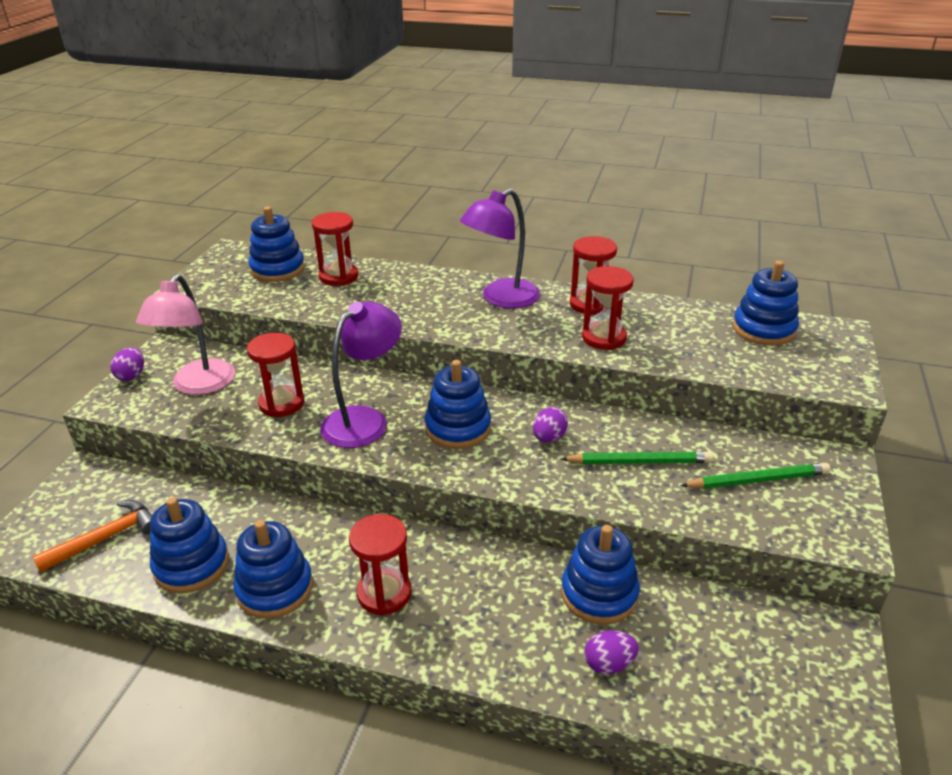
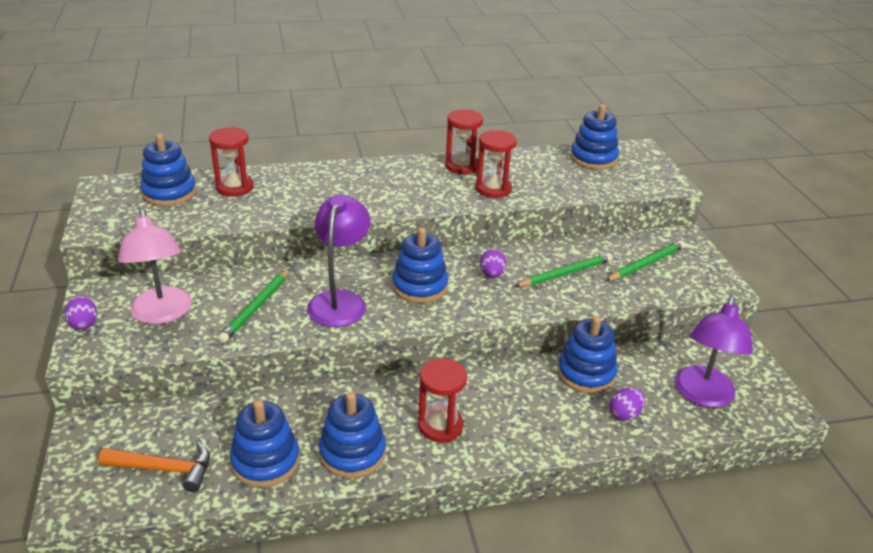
camera: 30 degrees left, 0 degrees up
(106, 538) = (164, 469): orange hammer -> orange hammer turned 75 degrees clockwise
(281, 403) = (256, 308): red hourglass -> green pencil
(501, 299) = (391, 176): purple lamp -> purple lamp (702, 396)

